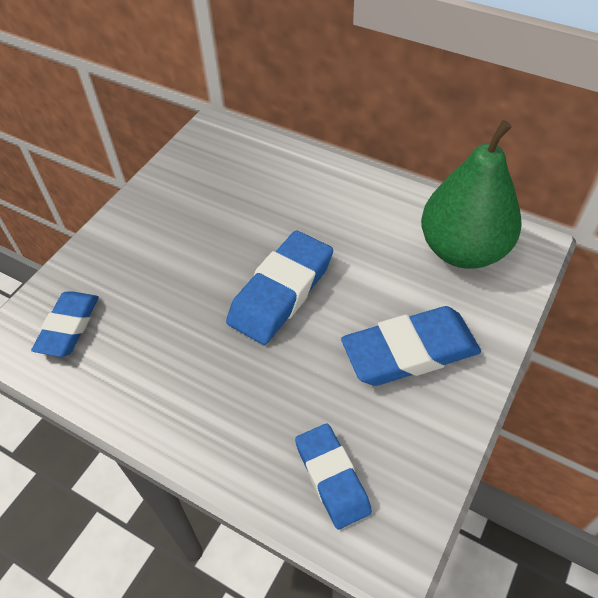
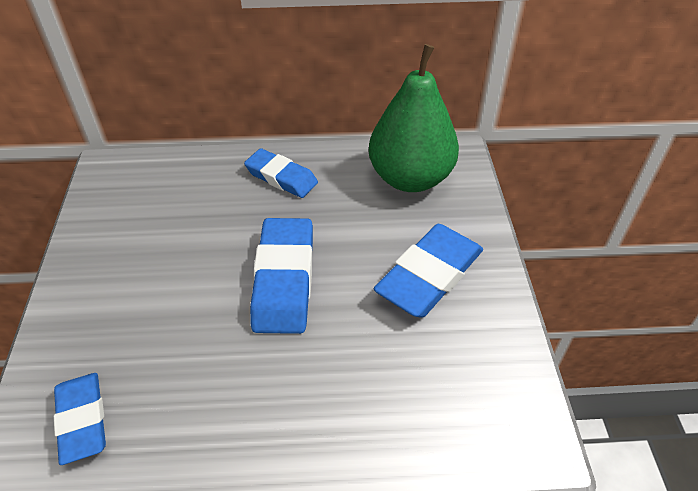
camera: 35 degrees left, 5 degrees down
(332, 477) = (445, 412): blue eraser -> blue eraser (281, 177)

